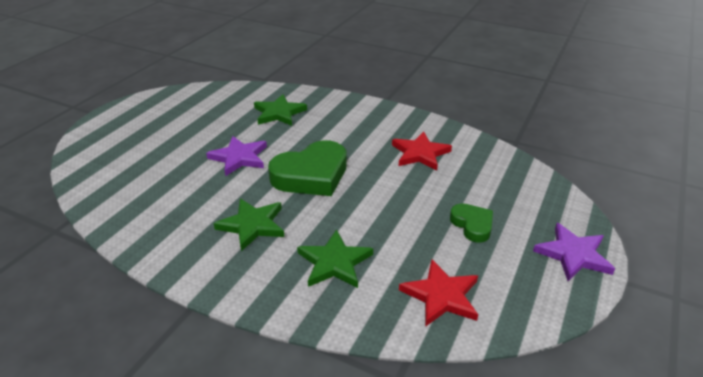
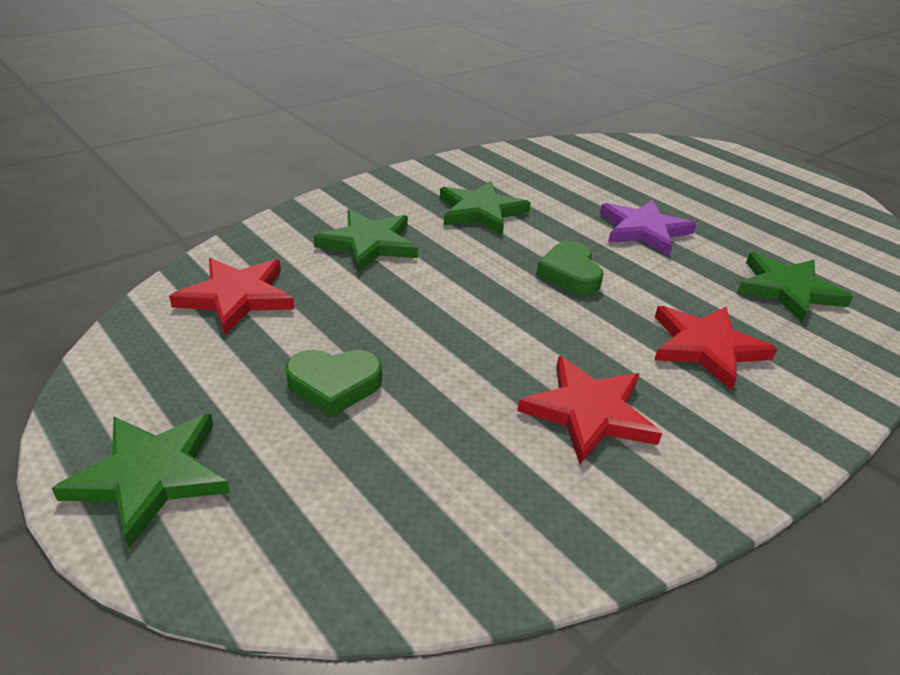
camera: 110 degrees right, 0 degrees up
(311, 175) = (570, 274): green heart -> green heart, size x0.54
(348, 131) = (706, 347): none -> red star
(573, 254) = (151, 476): purple star -> green star

